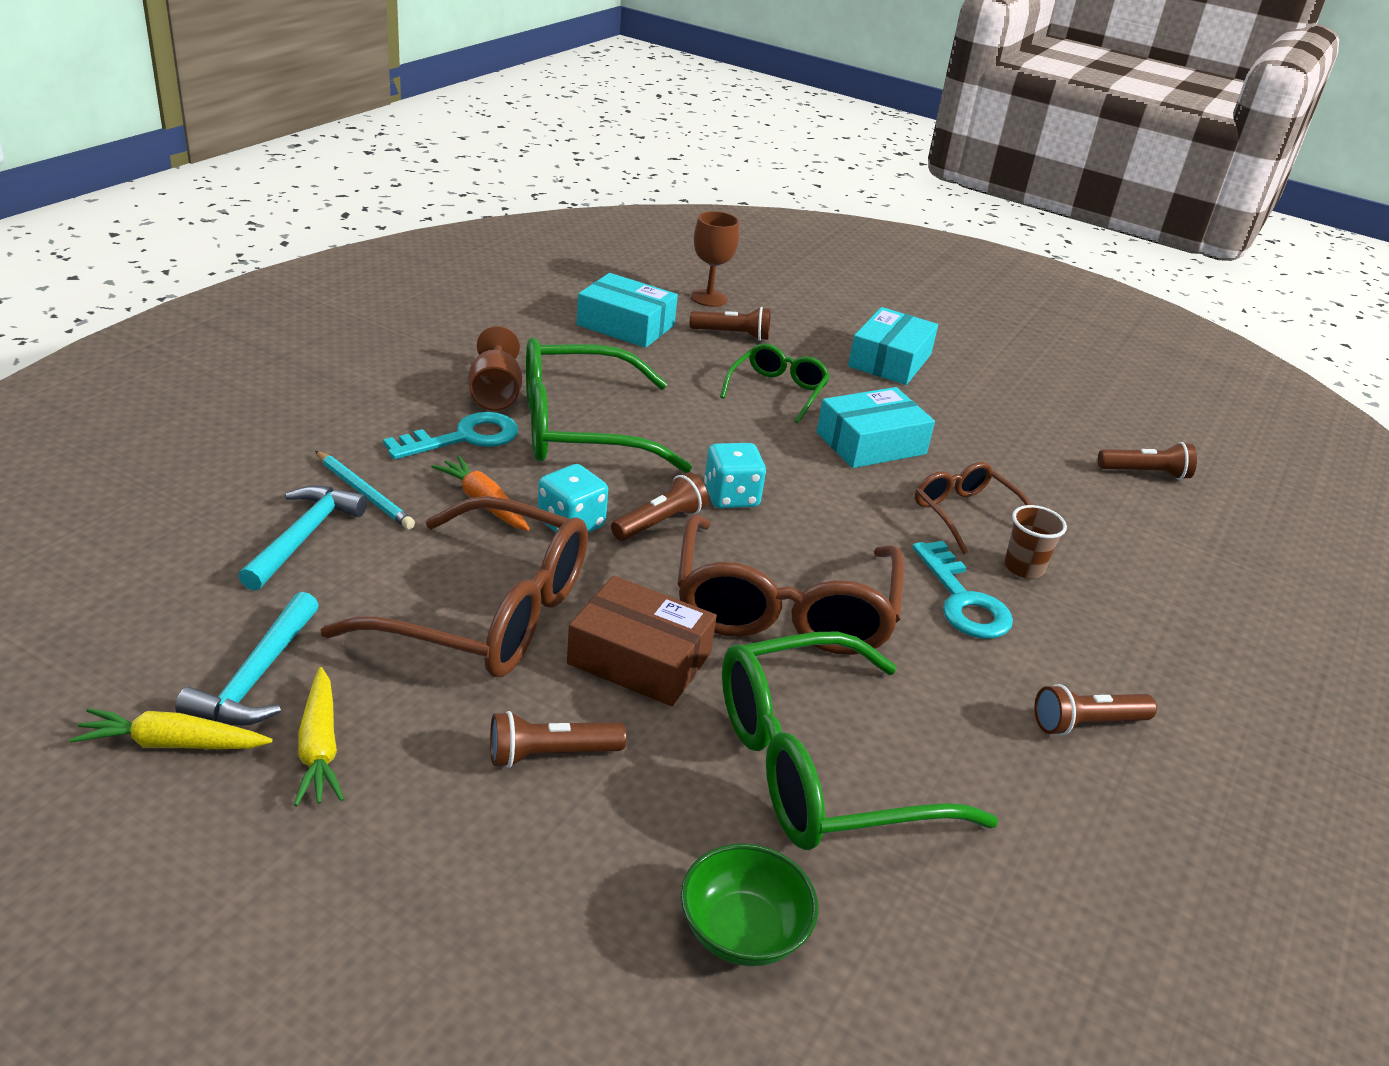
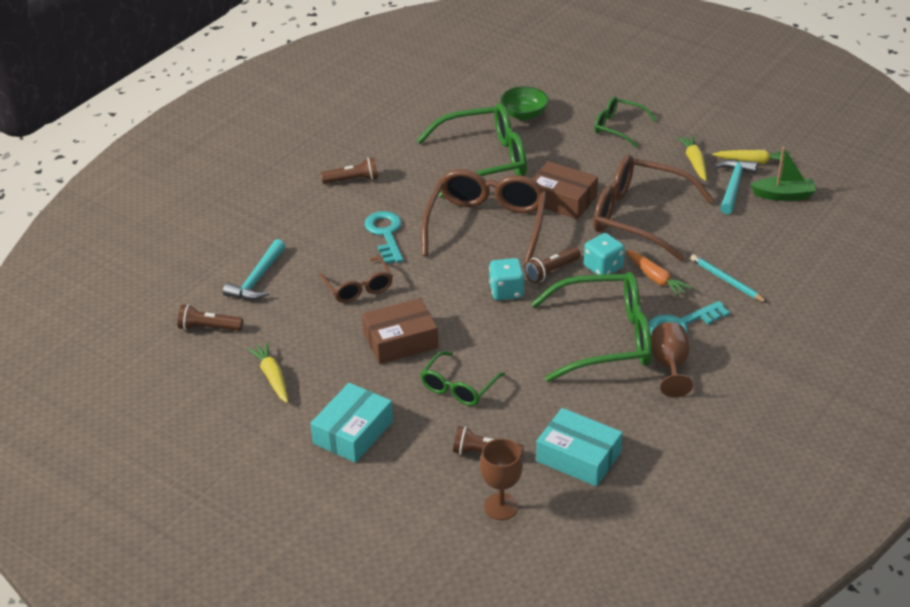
camera: 170 degrees left, 5 degrees up
(157, 649) = (783, 195): none -> green boat
(303, 537) = (747, 252): turquoise hammer -> turquoise hammer (257, 279)
(482, 873) = (619, 127): none -> green glasses
(551, 754) = (599, 162): brown flashlight -> none
(871, 443) = (400, 341): turquoise box -> brown box
(1018, 415) = (272, 377): none -> yellow carrot
(1023, 568) = (340, 254): brown cup -> none

